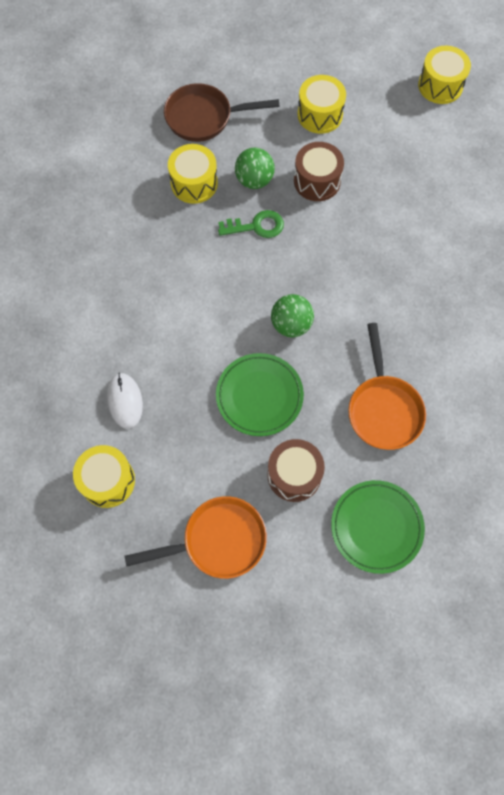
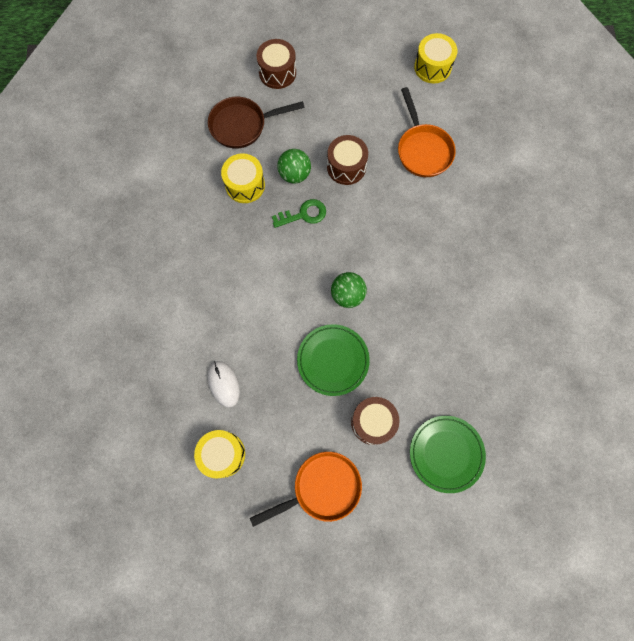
camera: 10 degrees left, 5 degrees up
(256, 66) = (277, 72): none -> brown drum
(320, 114) = (338, 108): yellow drum -> none
(383, 409) = (434, 354): orange pan -> orange pan (423, 150)

